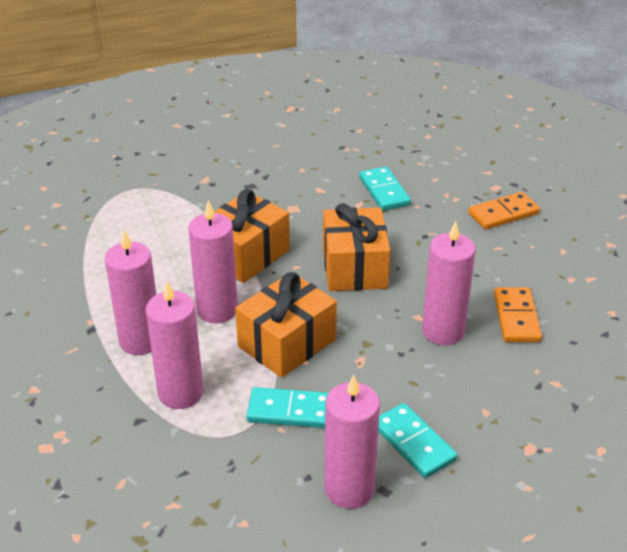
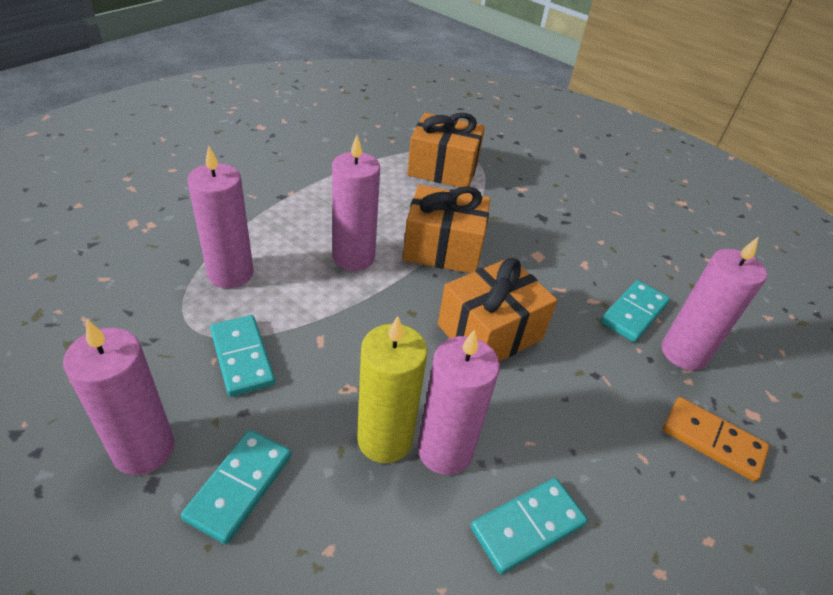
camera: 55 degrees right, 5 degrees up
(140, 341) = (284, 227): pink candle -> pink candle (683, 353)
(286, 343) = (339, 320): orange gift -> orange gift (443, 169)
(417, 357) = (385, 439): none -> yellow candle
(516, 317) = (527, 526): orange domino -> turquoise domino

